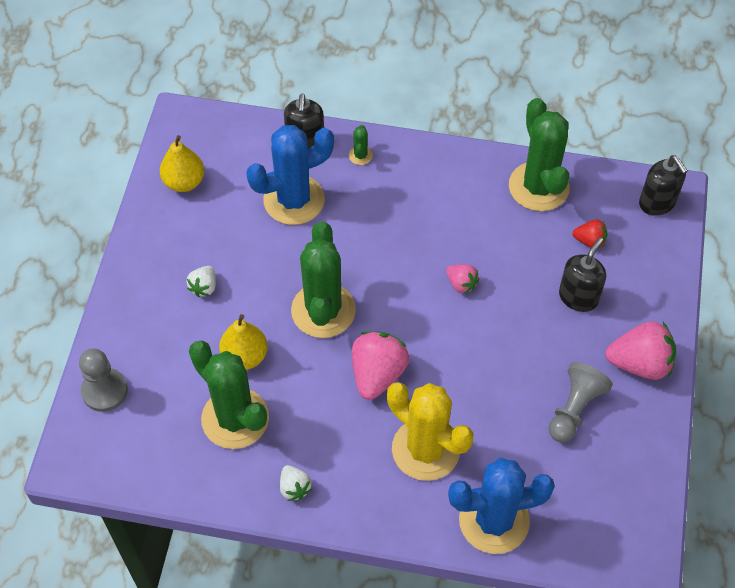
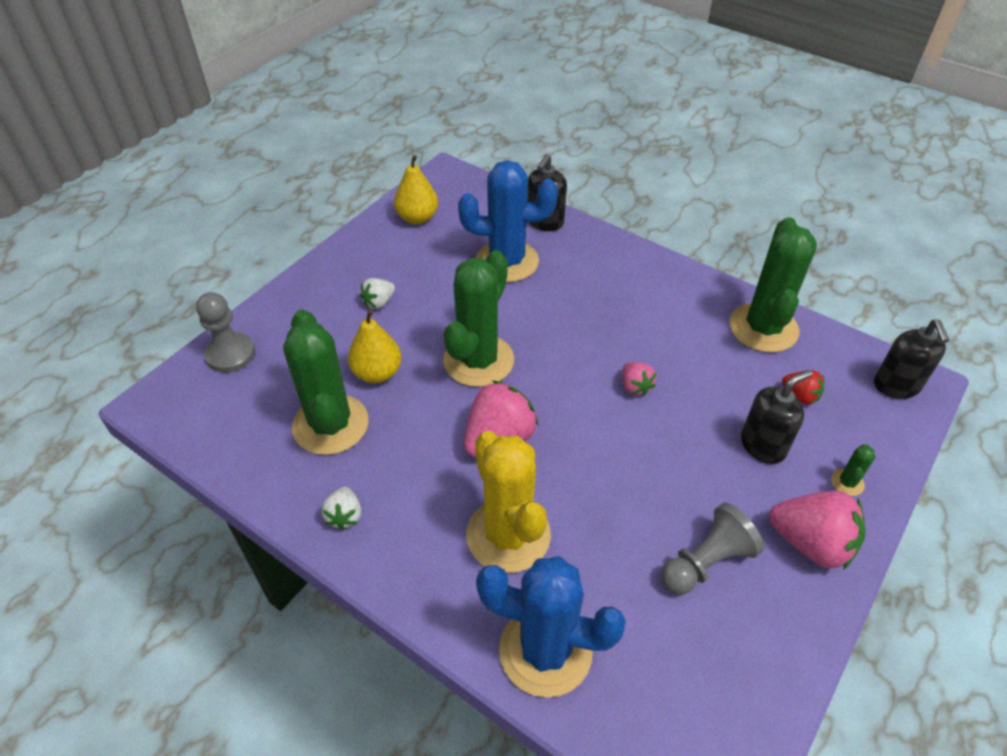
camera: 25 degrees right, 10 degrees down
(360, 155) = (591, 247): green cactus -> green cactus (847, 482)

